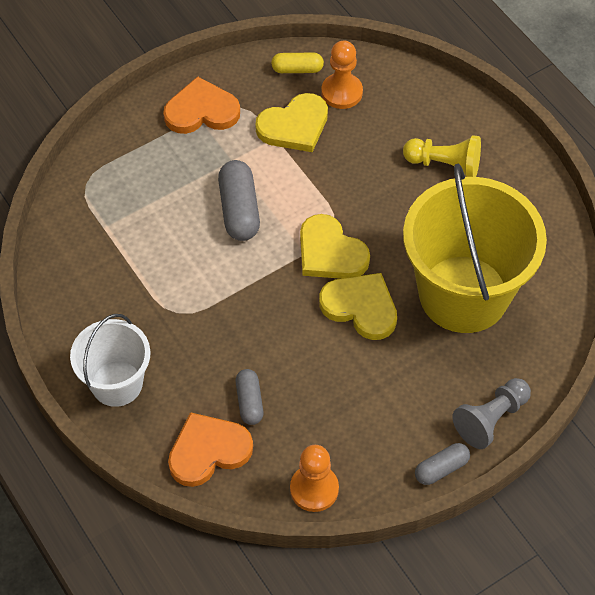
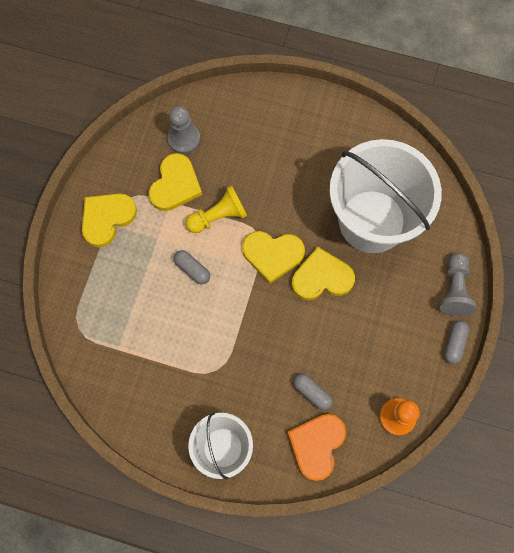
camera: 40 degrees left, 15 degrees up
(201, 111) = (107, 218): orange heart -> yellow heart
(239, 210) = (192, 269): grey capsule -> grey capsule, size x0.61
(297, 69) = (142, 143): yellow capsule -> none
(342, 92) = (184, 139): orange pawn -> grey pawn
(444, 164) = (288, 142): yellow pawn -> yellow pawn (218, 216)
(463, 294) = (372, 221): yellow bucket -> white bucket

